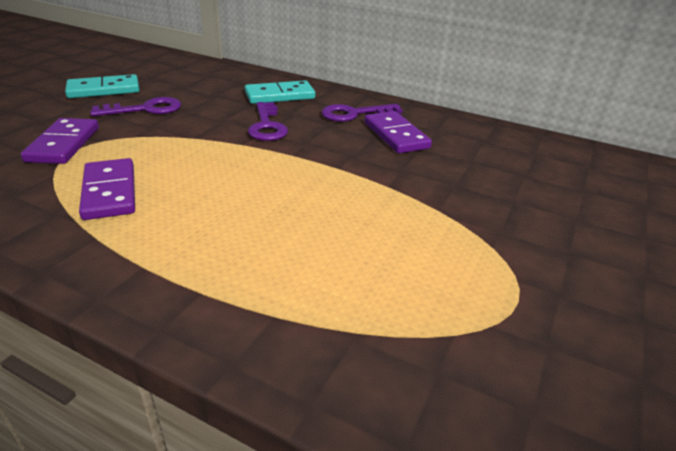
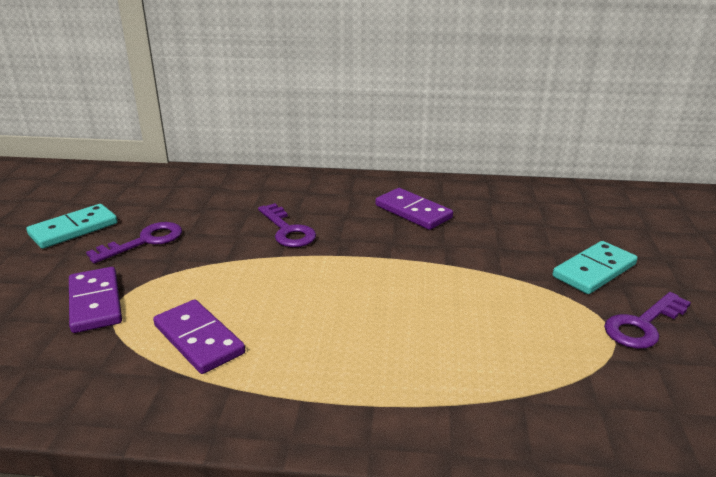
camera: 20 degrees left, 5 degrees down
(280, 96) = (270, 194): turquoise domino -> turquoise domino (594, 271)
(354, 114) = (358, 198): purple key -> purple key (643, 325)

